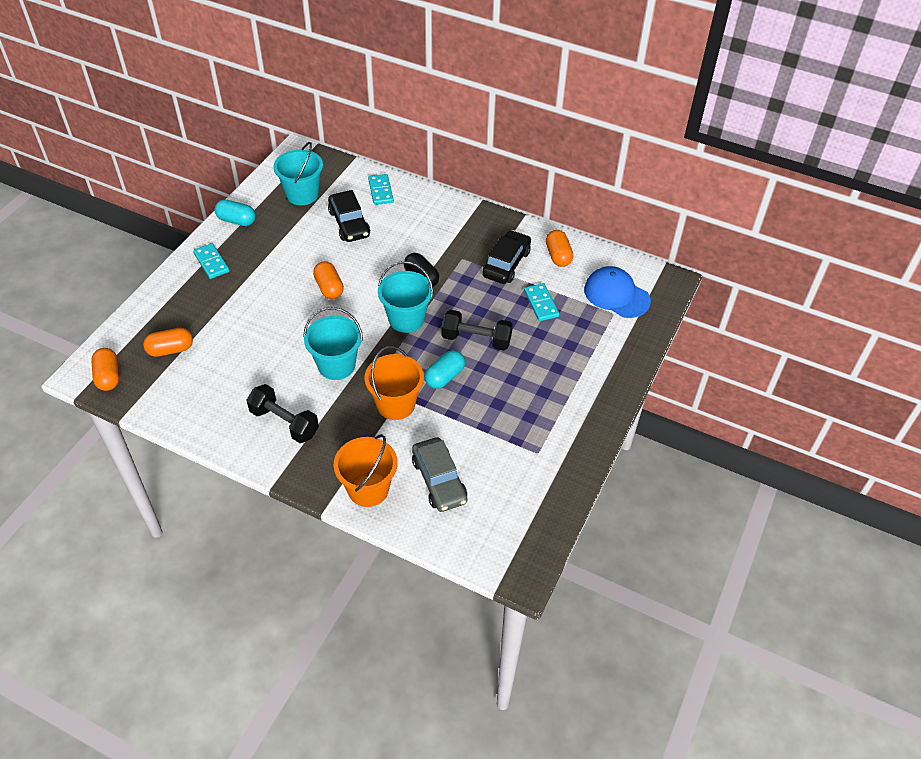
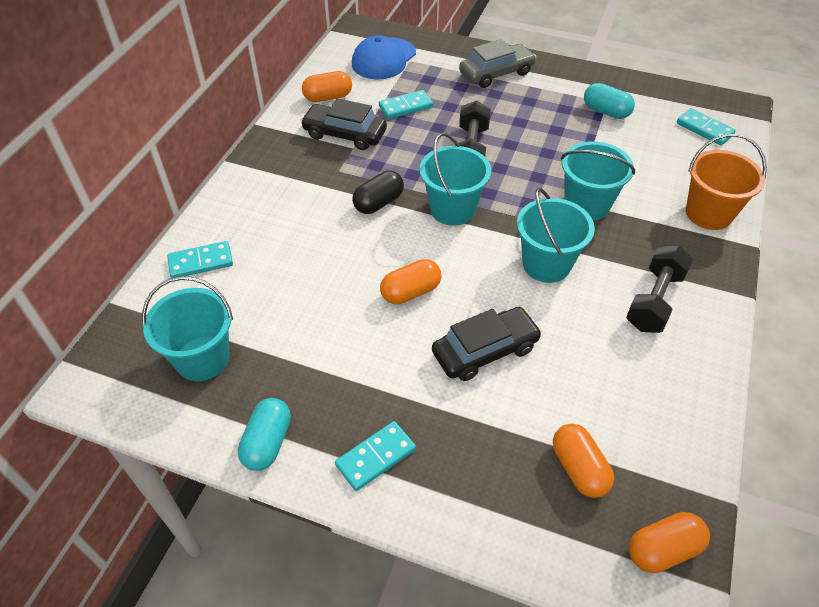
camera: 95 degrees left, 0 degrees up
(349, 223) = (274, 288): black car -> black car (485, 351)
(395, 404) = (587, 204): orange bucket -> turquoise bucket
(439, 480) = (670, 163): grey car -> grey car (496, 73)
(444, 377) = (533, 170): turquoise capsule -> turquoise capsule (606, 111)
(486, 525) = (704, 129): none -> turquoise domino

